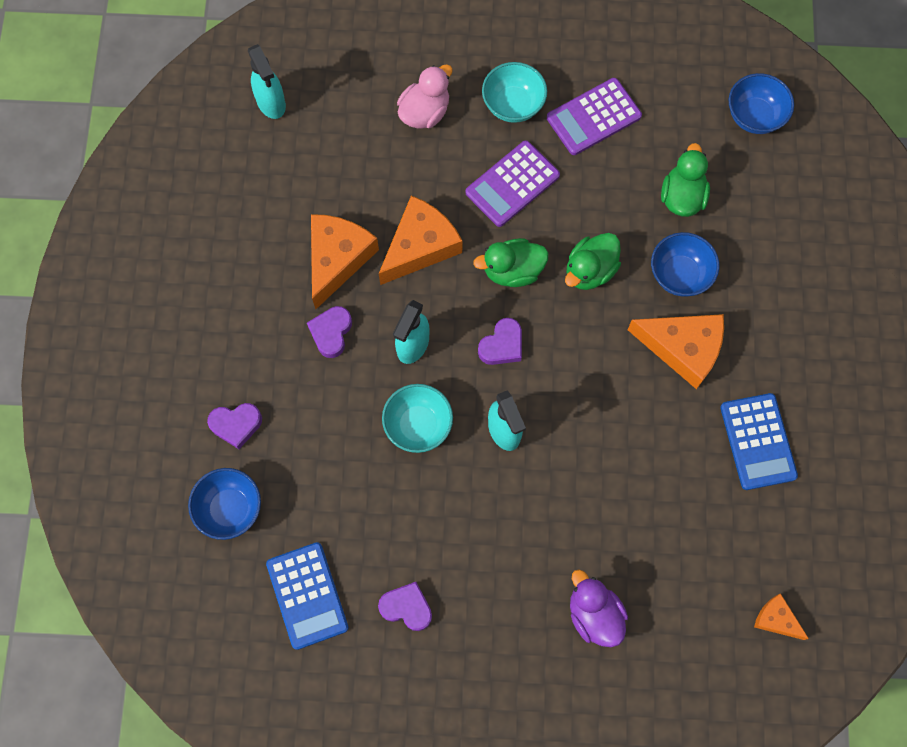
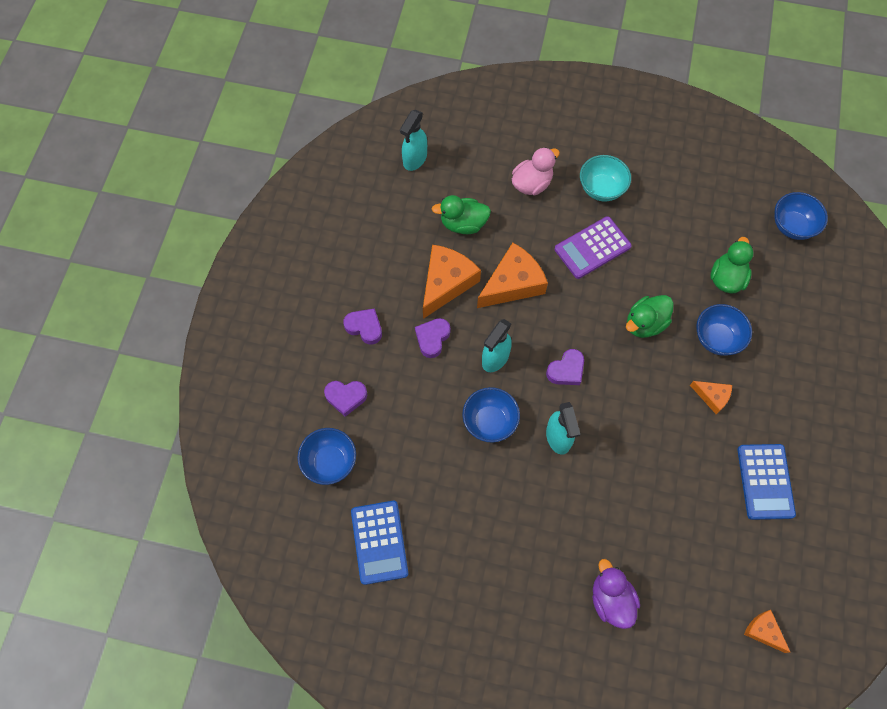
camera: 10 degrees right, 5 degrees down
(271, 103) = (414, 159): turquoise spray bottle -> turquoise spray bottle turned 45 degrees clockwise
(407, 607) = (458, 566): purple heart -> purple heart (364, 327)
(418, 425) = (490, 422): turquoise bowl -> blue bowl
(512, 271) = (583, 314): green duck -> green duck (463, 224)
(593, 117) = (663, 207): purple calculator -> none
(682, 348) = (712, 396): orange cheese -> orange cheese, size x0.52

